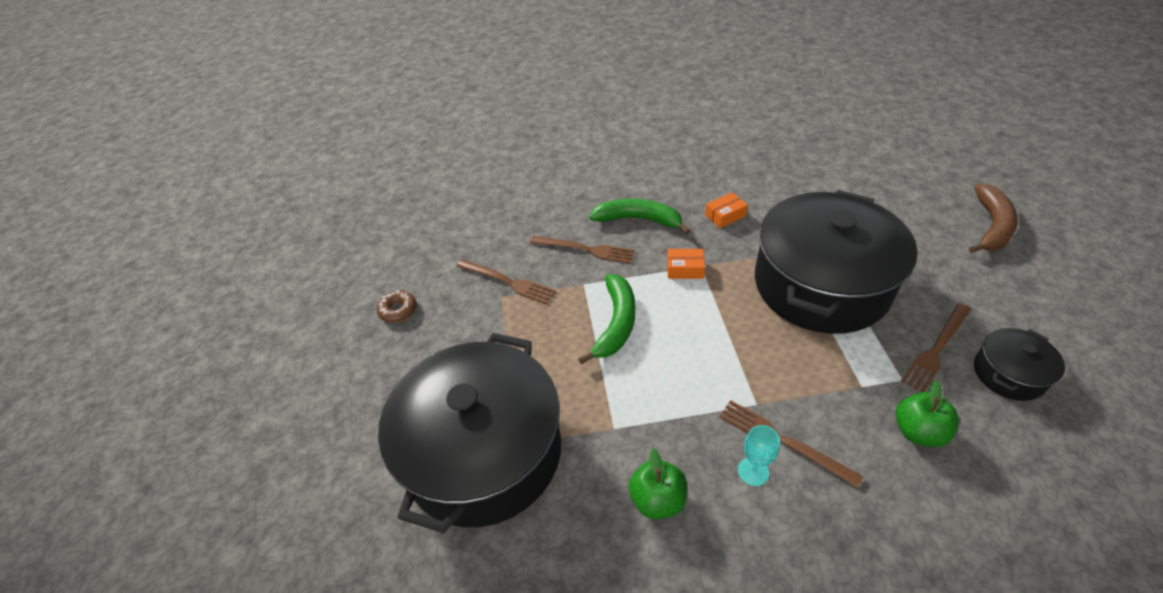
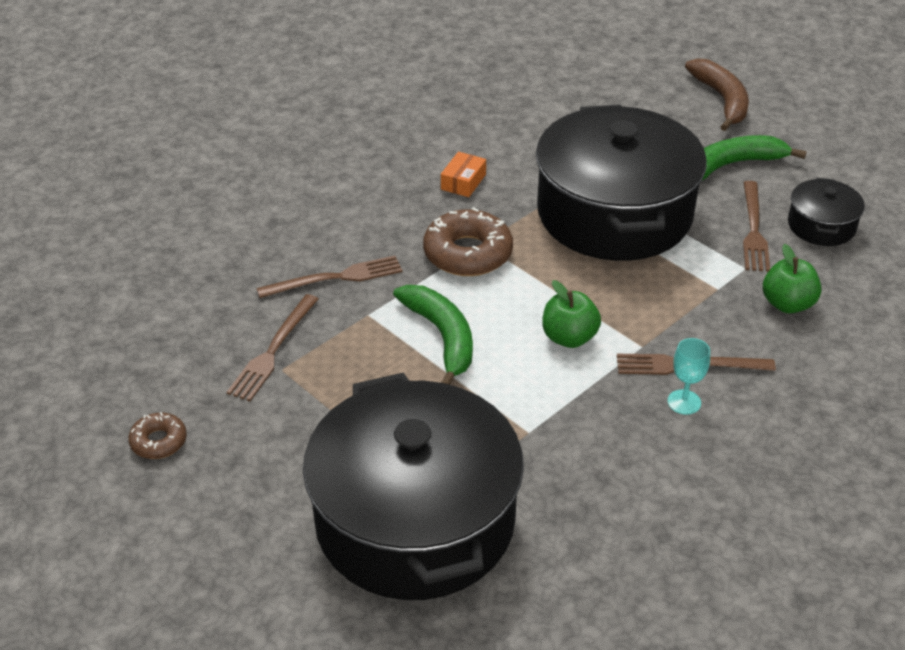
camera: 40 degrees left, 5 degrees down
(508, 282) = (273, 350): brown fork -> brown fork turned 120 degrees clockwise
(639, 219) = (369, 222): green banana -> green banana (733, 165)
(657, 499) = (622, 468): green apple -> green apple (569, 338)
(685, 269) = (468, 253): orange box -> brown donut

